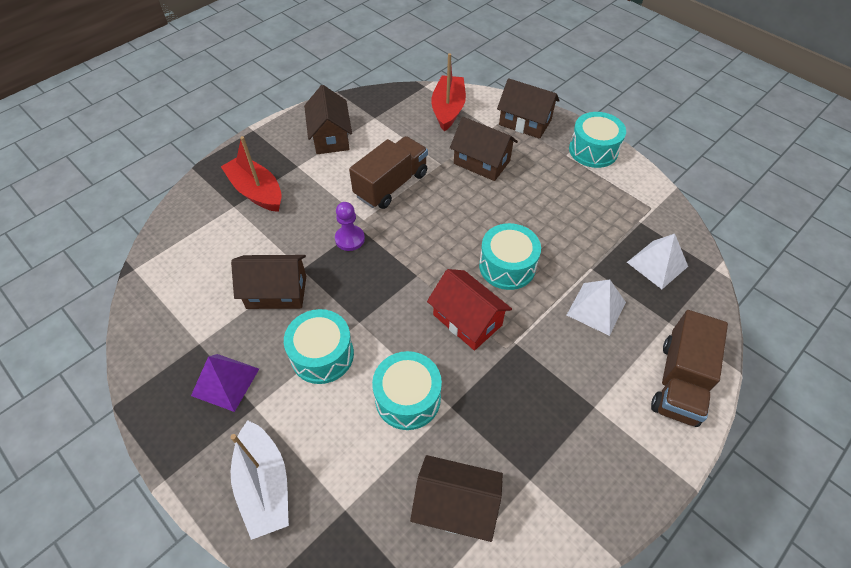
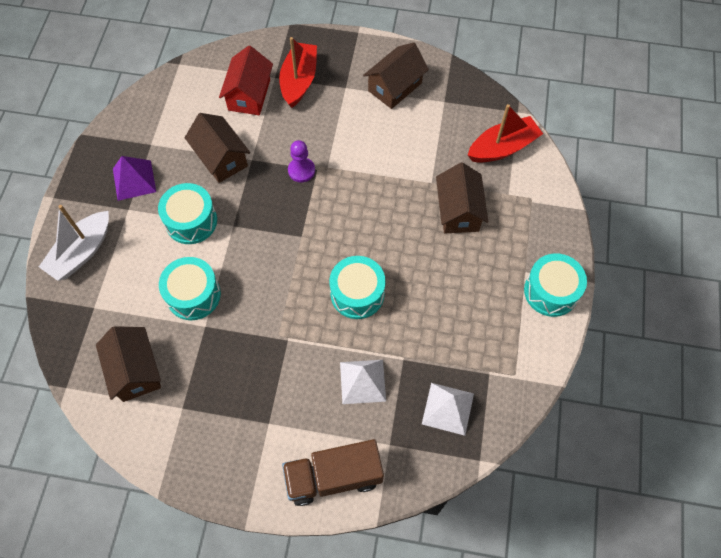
camera: 55 degrees right, 10 degrees up
(391, 185) = (377, 162): brown truck -> none
(467, 320) = (285, 294): red house -> red house (249, 95)
(525, 122) = (540, 216): brown house -> none

